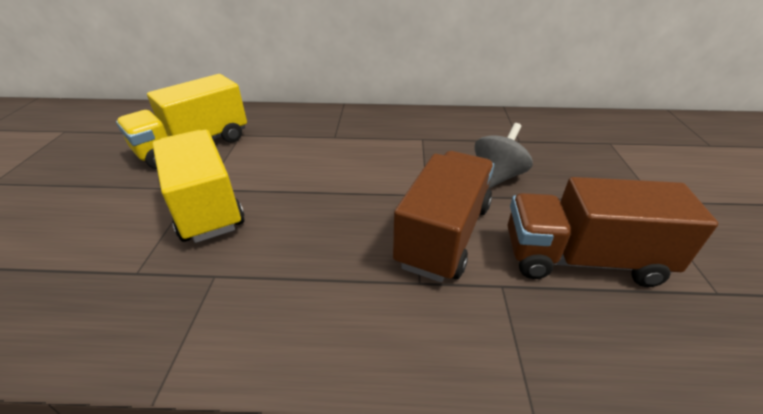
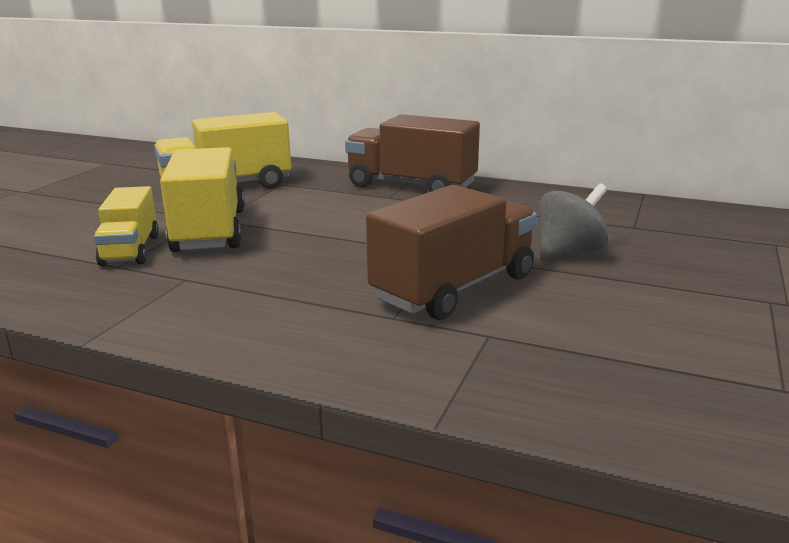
camera: 20 degrees right, 15 degrees down
(140, 247) = (130, 250): none -> yellow truck
(582, 259) = (615, 332): brown truck -> brown truck (411, 186)

